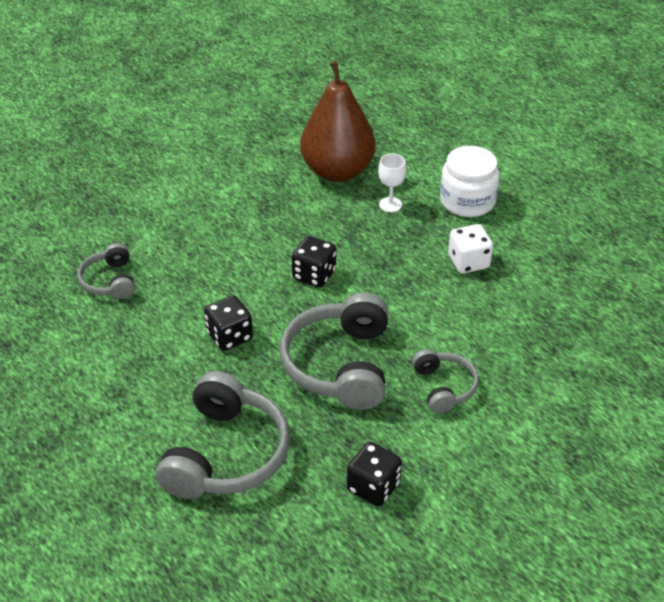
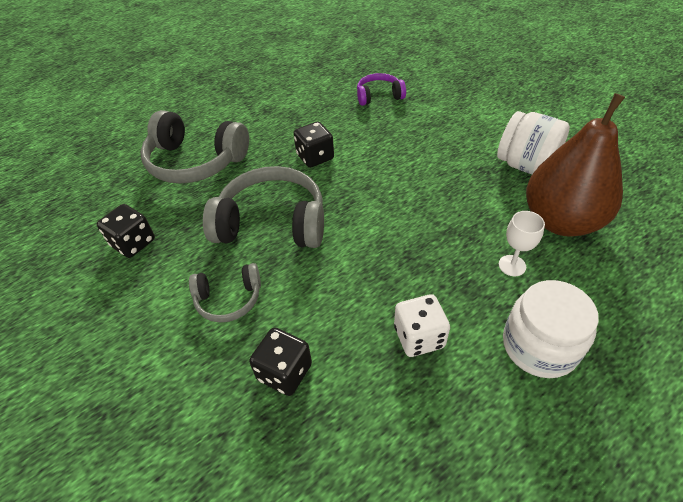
camera: 95 degrees right, 5 degrees up
(110, 281) = (379, 96): grey headphones -> purple headphones
(260, 180) = (525, 165): none -> white jar
(314, 275) = (390, 205): black dice -> black dice (284, 372)

